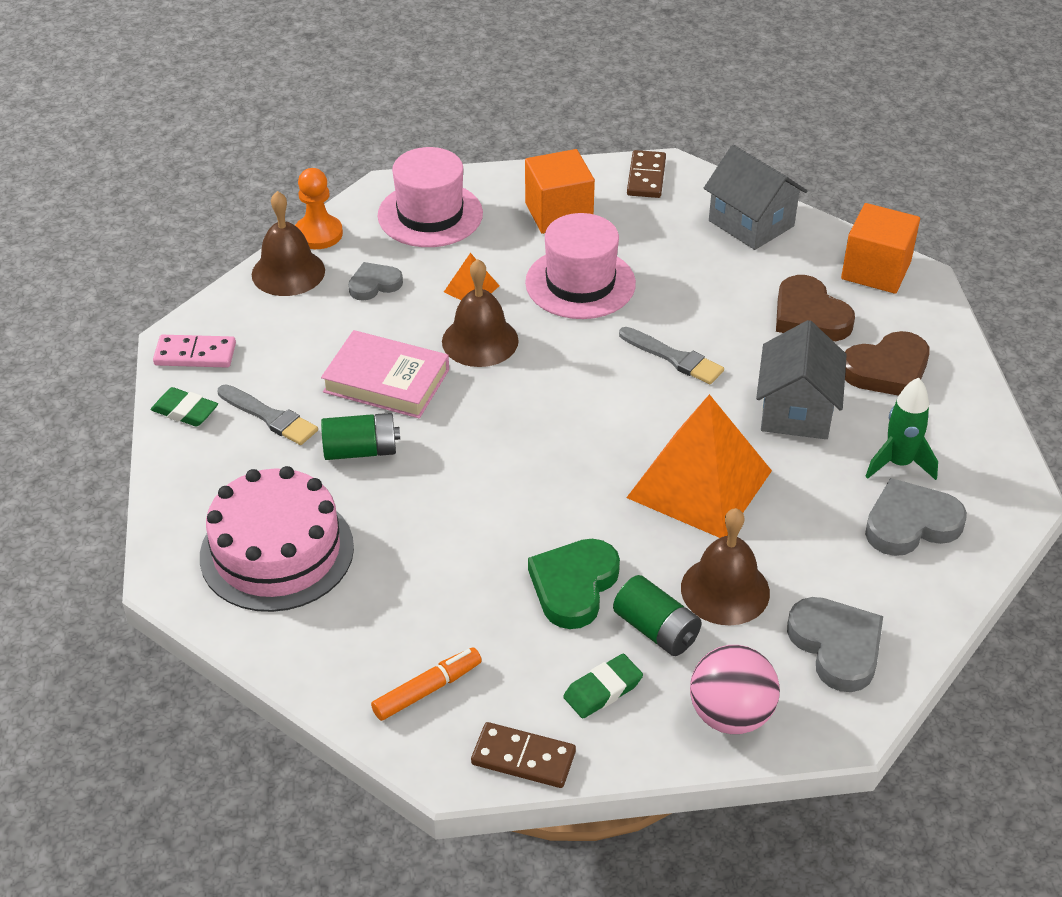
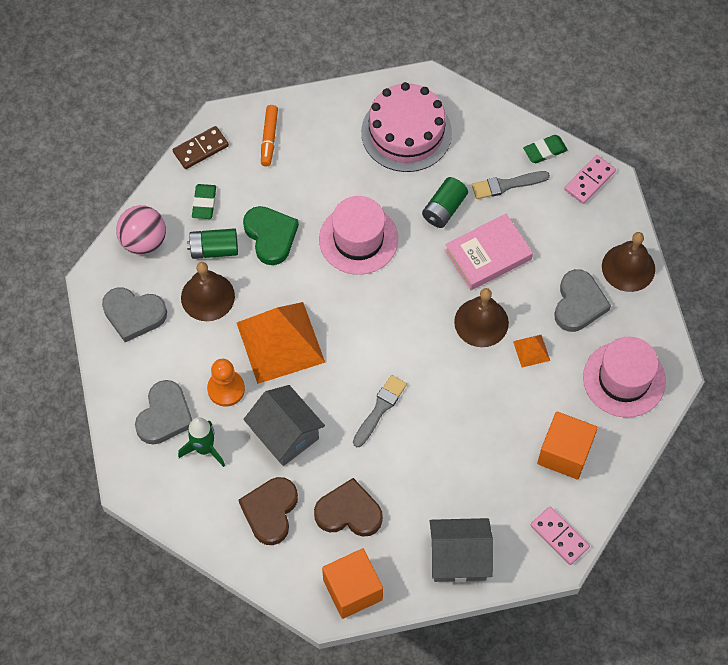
camera: 130 degrees right, 20 degrees up
(318, 234) = (654, 306): orange pawn -> orange pawn (226, 389)
(374, 284) = (578, 303): grey heart -> grey heart, size x1.59
(580, 283) = (486, 412): pink hat -> pink hat (358, 239)
(646, 177) = (559, 536): brown domino -> pink domino
(674, 358) = (380, 409): grey brush -> grey brush turned 135 degrees clockwise

